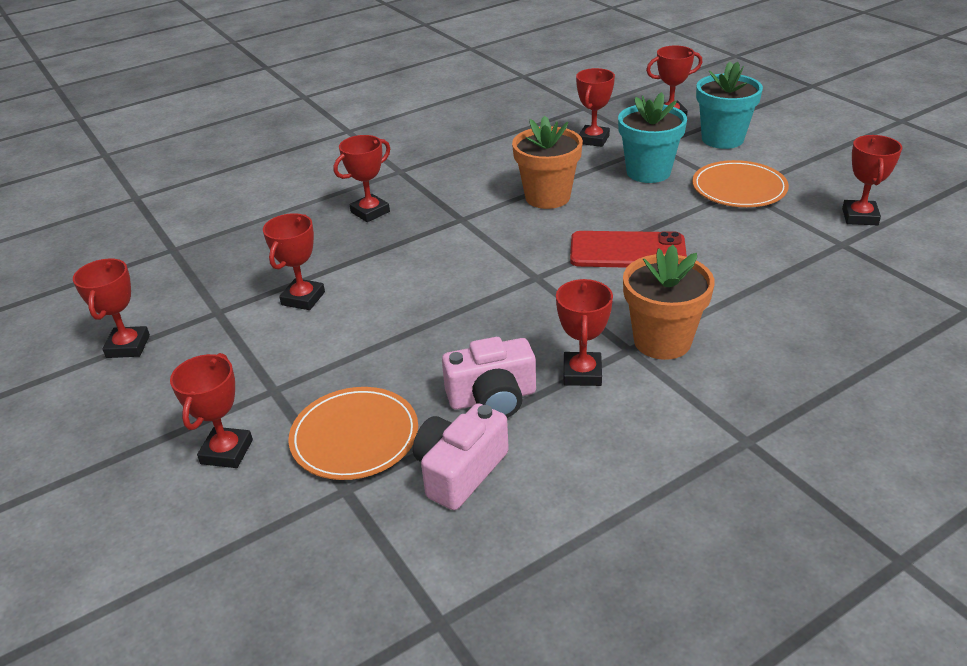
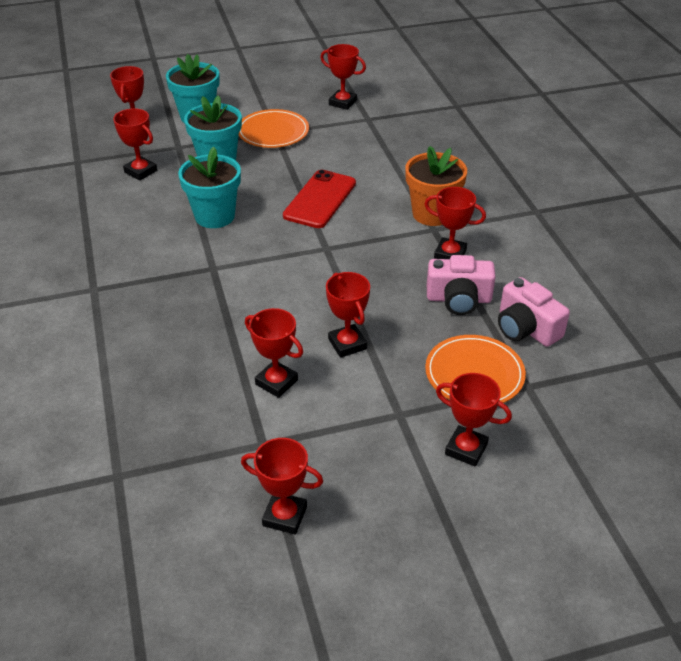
camera: 75 degrees left, 5 degrees up
(370, 212) = (157, 320): red trophy -> red trophy (347, 344)
(492, 398) = (458, 299): pink camera -> pink camera turned 90 degrees clockwise
(547, 197) = (215, 216): orange flower pot -> turquoise flower pot

